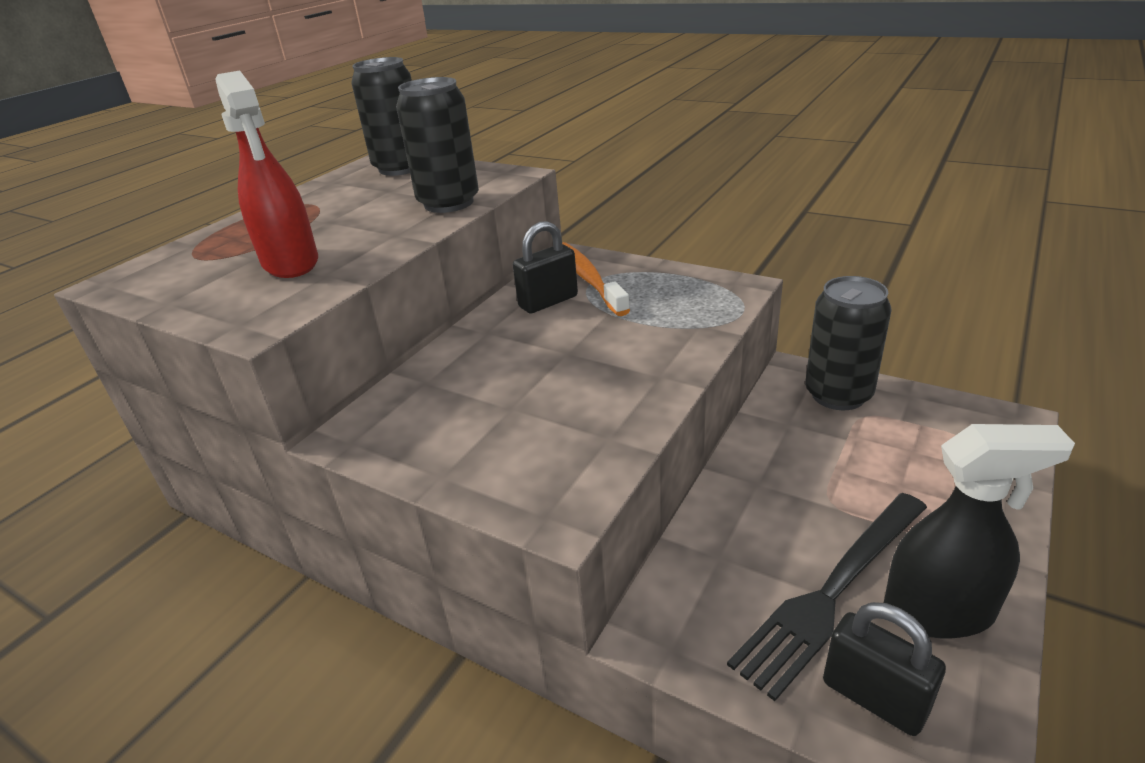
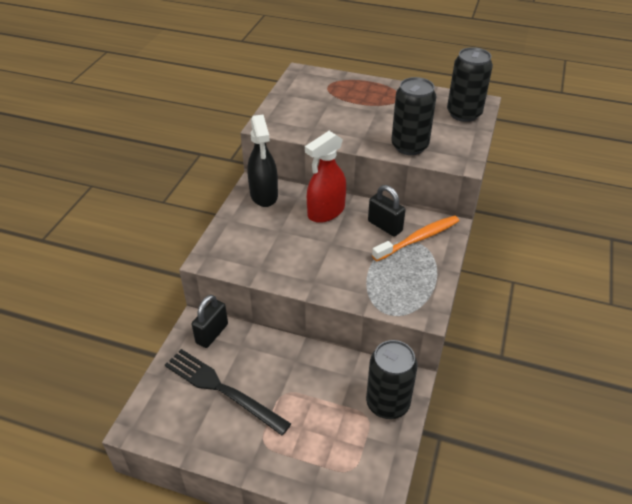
camera: 75 degrees right, 10 degrees up
(291, 263) = (324, 114): red spray bottle -> red spray bottle (326, 212)
(874, 697) = (166, 400): black padlock -> black padlock (212, 333)
(939, 611) = (212, 431): black spray bottle -> black spray bottle (264, 195)

